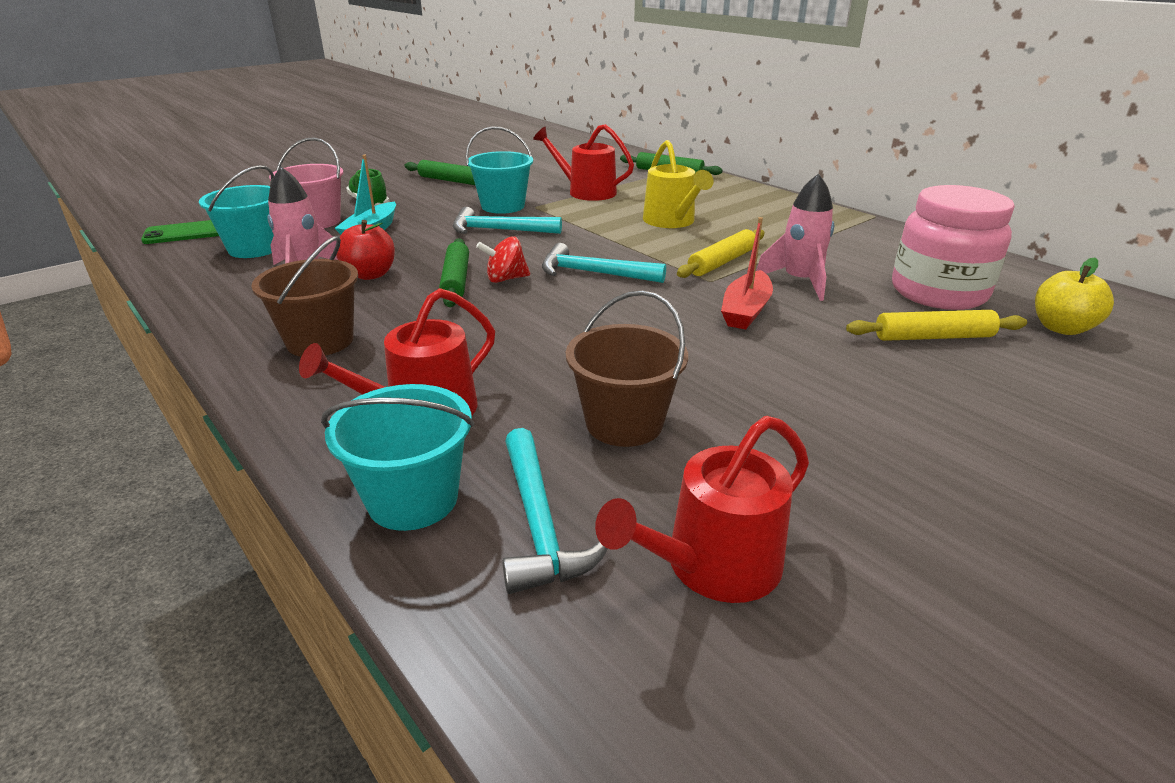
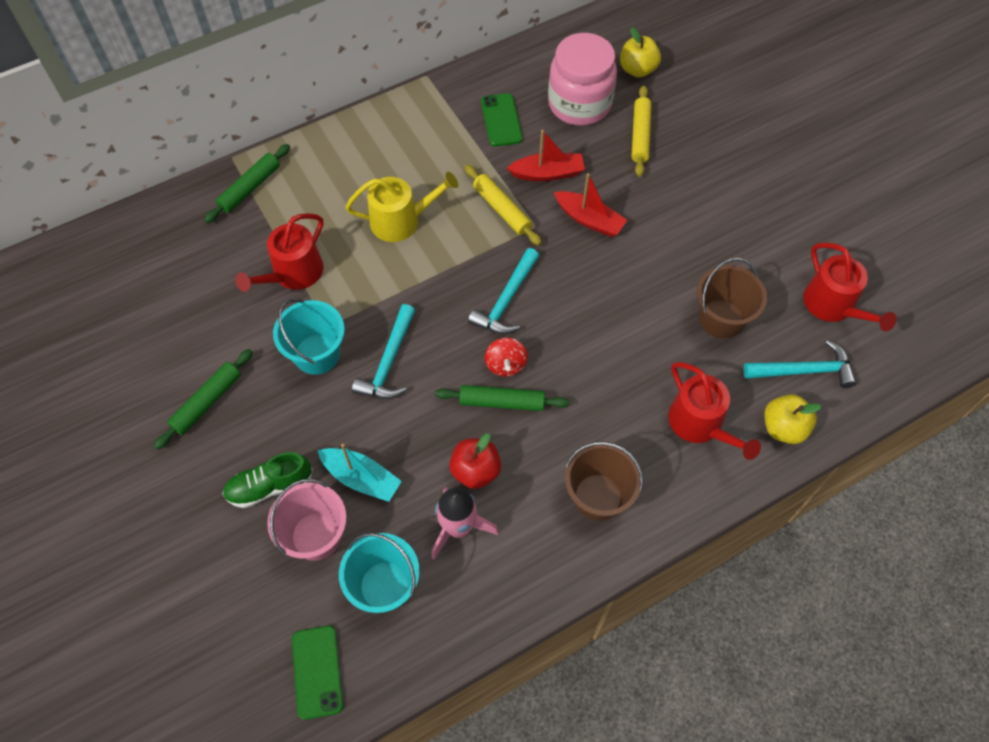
camera: 80 degrees left, 30 degrees up
(413, 499) = (783, 428): turquoise bucket -> yellow apple
(799, 282) = (547, 173): pink rocket -> red boat
(855, 252) = (501, 120): none -> green phone

